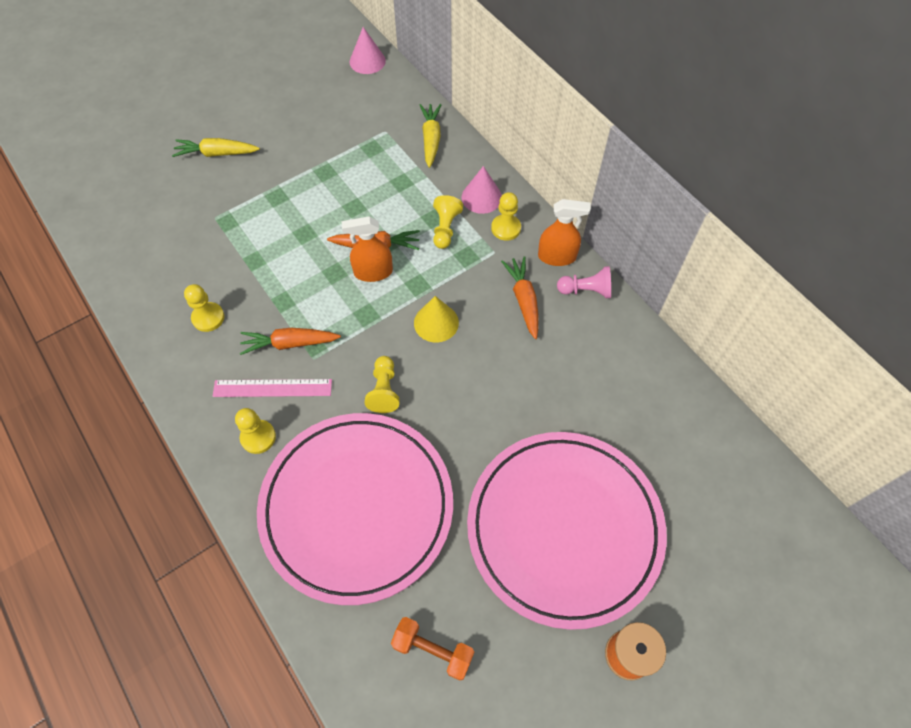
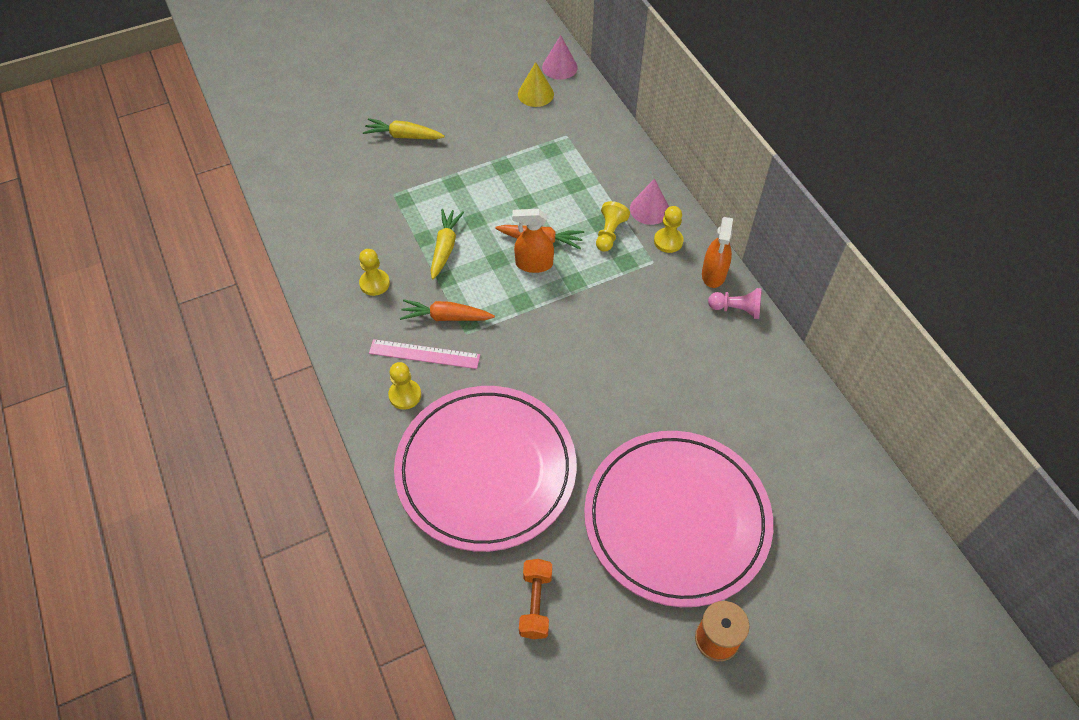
camera: 10 degrees right, 5 degrees down
(384, 390) = (527, 371): yellow pawn -> none
(431, 139) = (609, 148): yellow carrot -> yellow carrot (445, 247)
(433, 650) = (535, 603): orange dumbbell -> orange dumbbell turned 60 degrees clockwise
(436, 322) = (586, 318): yellow cone -> yellow cone (535, 94)
(523, 300) = (674, 309): orange carrot -> none
(557, 257) = (713, 274): orange spray bottle -> orange spray bottle turned 90 degrees clockwise

